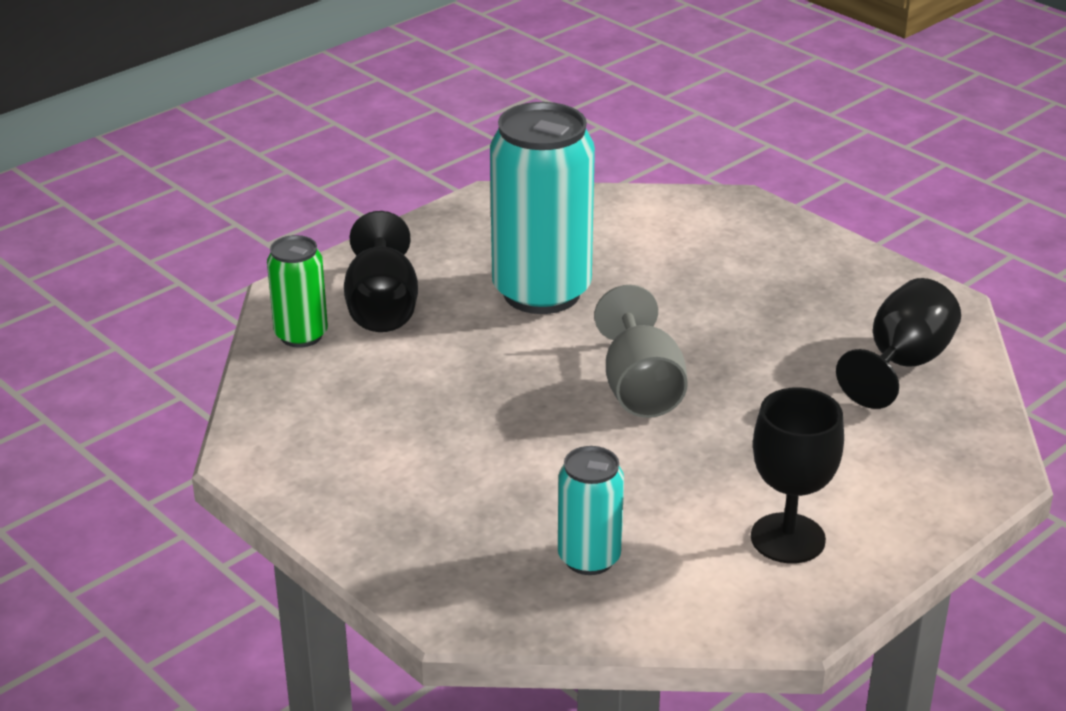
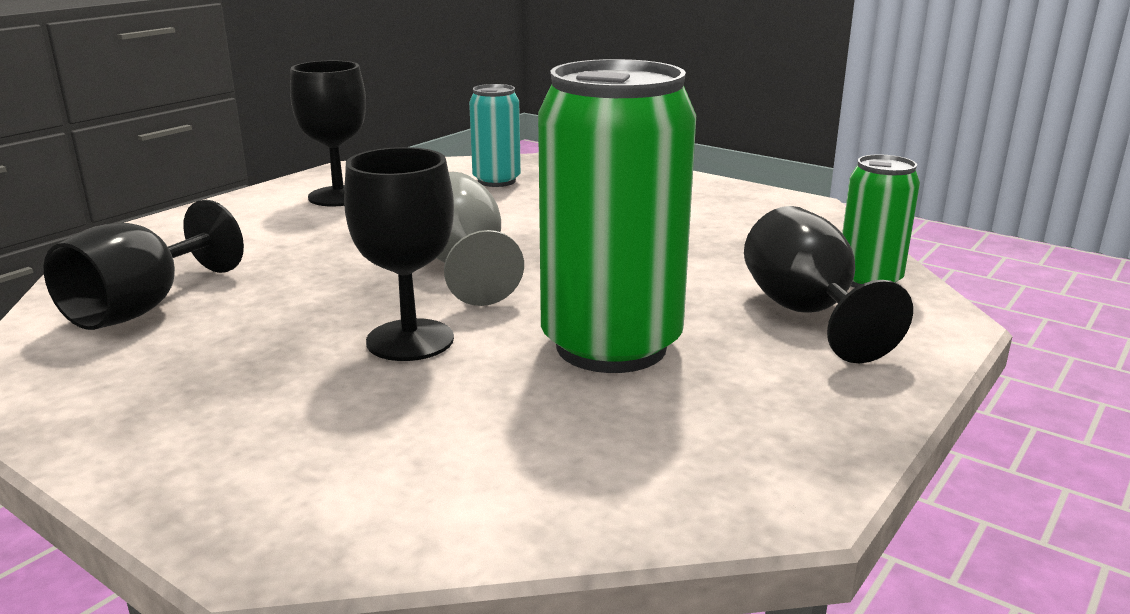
camera: 170 degrees right, 10 degrees down
(541, 292) = (611, 346): turquoise can -> green can
(683, 311) = (410, 340): none -> black goblet

